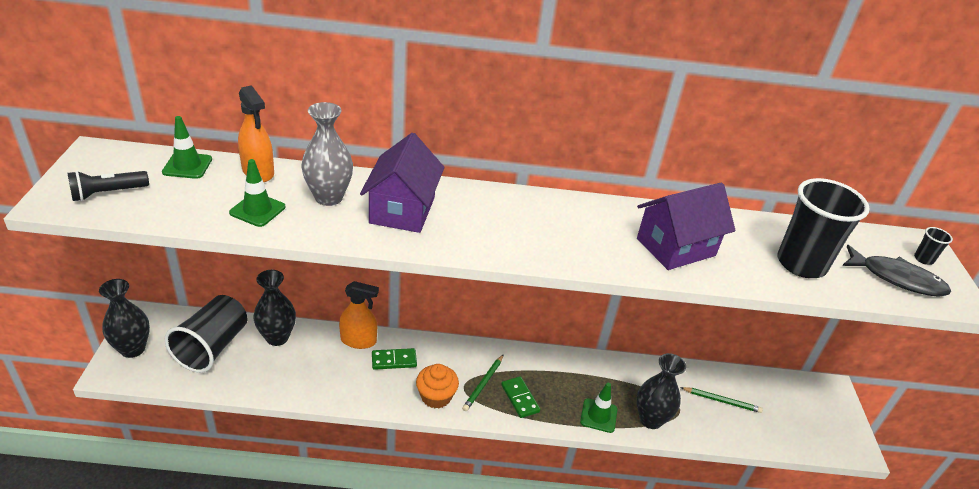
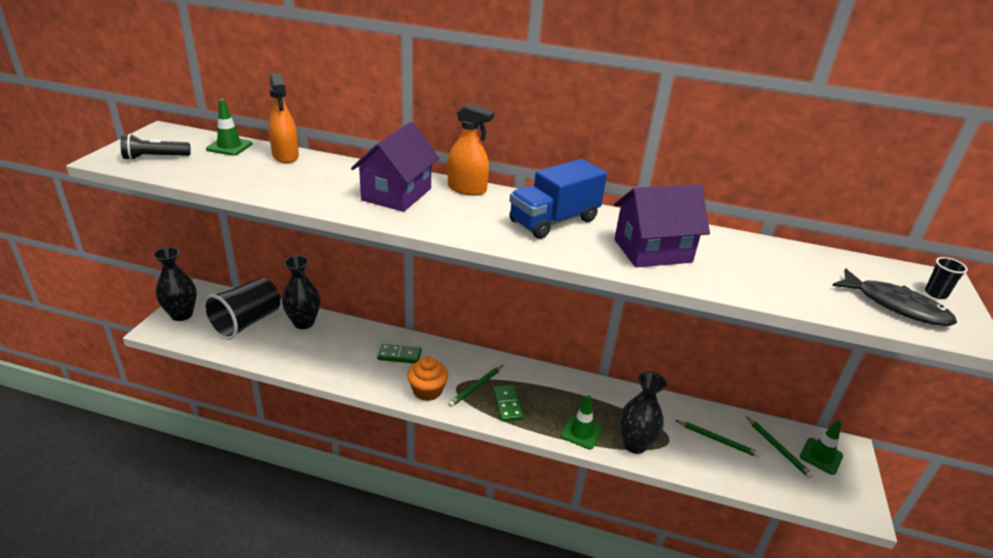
camera: 15 degrees right, 5 degrees down
(257, 210) = (269, 181): green traffic cone -> green traffic cone (821, 456)
(329, 197) = (336, 179): grey vase -> none
(358, 340) = (374, 335): orange spray bottle -> orange spray bottle (467, 189)
(572, 223) = (554, 221): none -> blue truck
(775, 400) = (777, 448): none -> green pencil
(801, 264) = (786, 280): black cup -> none

